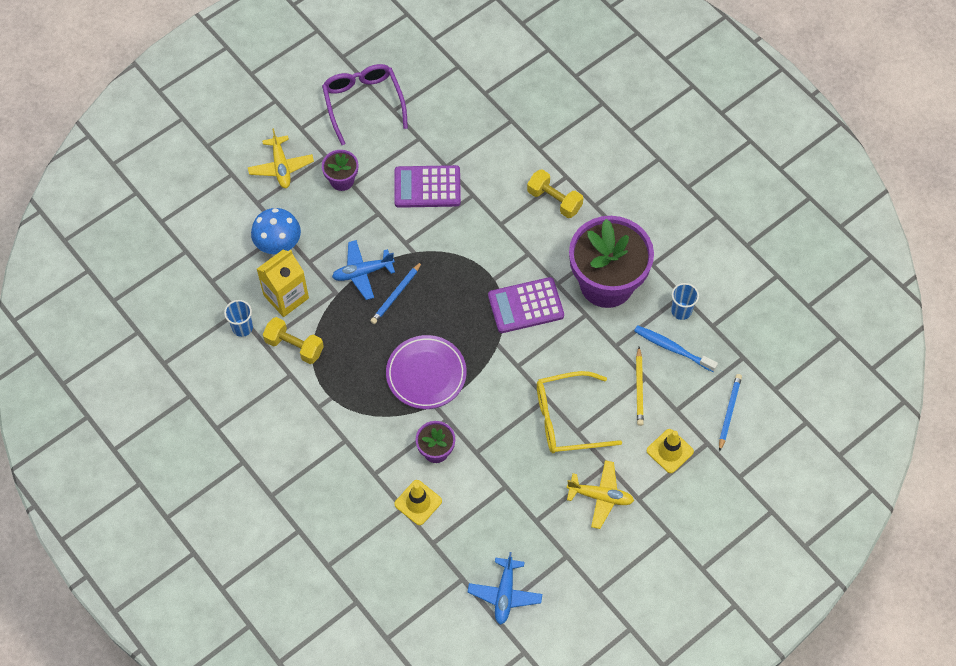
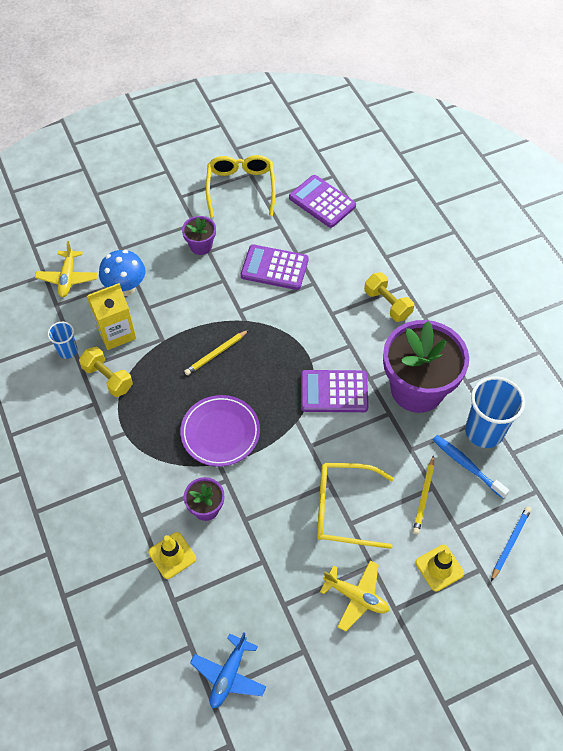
camera: 15 degrees right, 5 degrees down
(281, 167) = (152, 224): yellow plane -> yellow plane (68, 278)
(362, 272) = (192, 327): blue plane -> none
(363, 103) = (241, 188): purple glasses -> yellow glasses
(396, 295) = (216, 354): blue pencil -> yellow pencil
(455, 100) = (322, 202): none -> purple calculator
(681, 311) = (484, 431): blue cup -> blue cup, size x1.87

